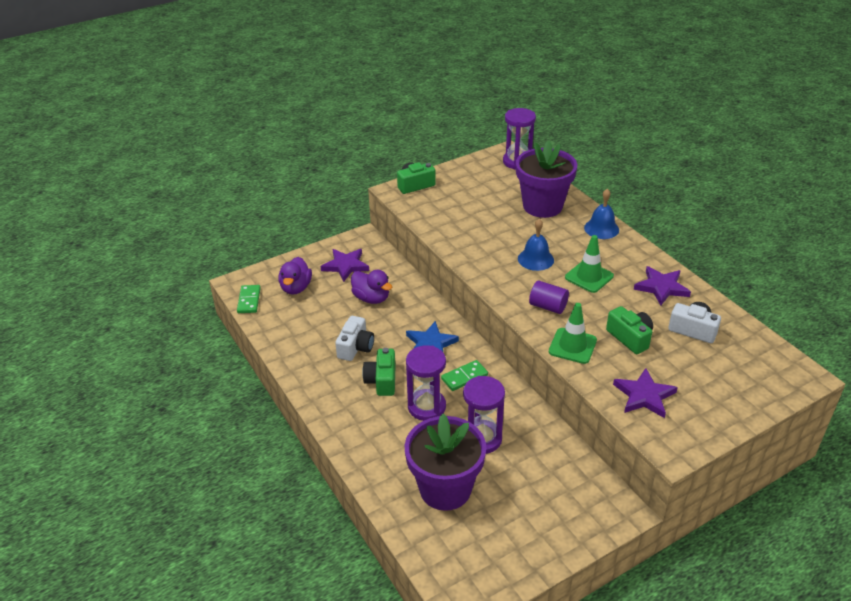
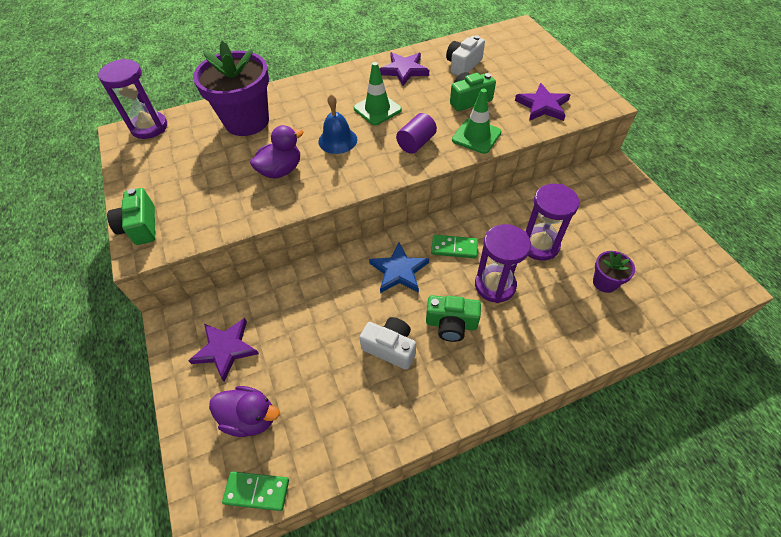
camera: 80 degrees left, 15 degrees up
(371, 298) = (303, 323): purple duck -> purple duck (281, 170)
(445, 489) = (604, 282): purple flower pot -> purple flower pot, size x0.47
(464, 377) = (454, 248): green domino -> green domino turned 60 degrees counterclockwise
(601, 228) = (304, 88): blue bell -> none

